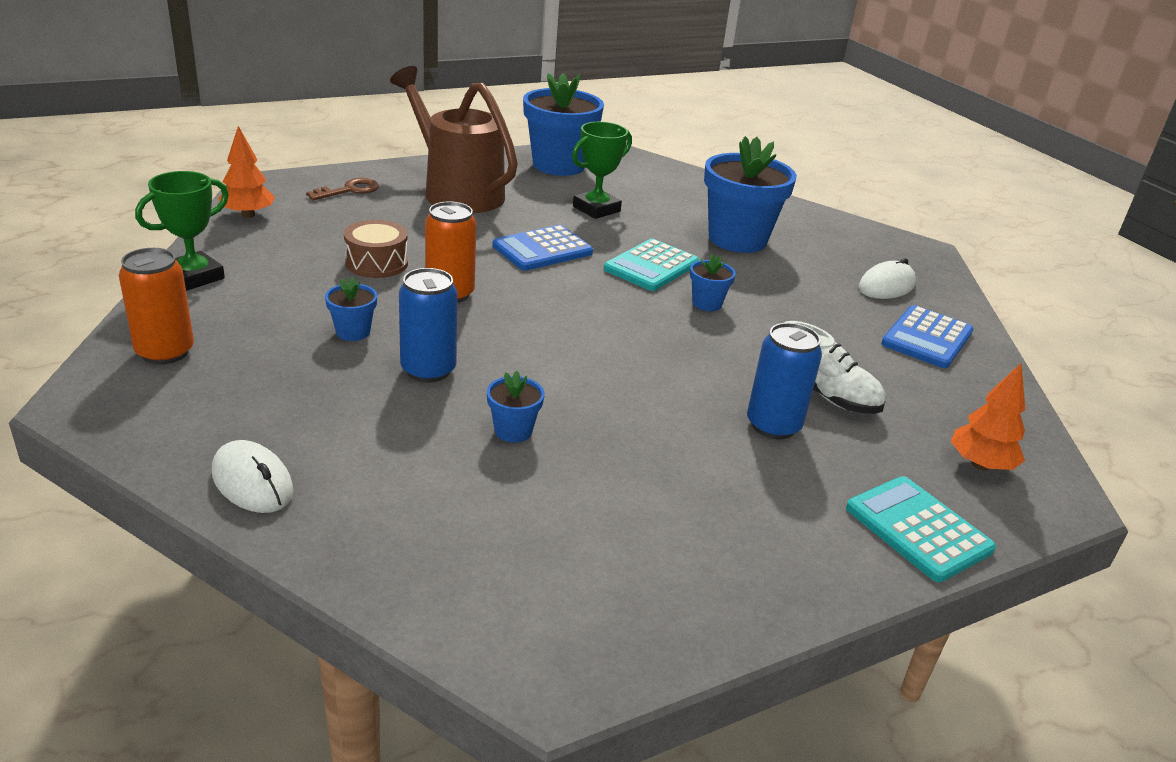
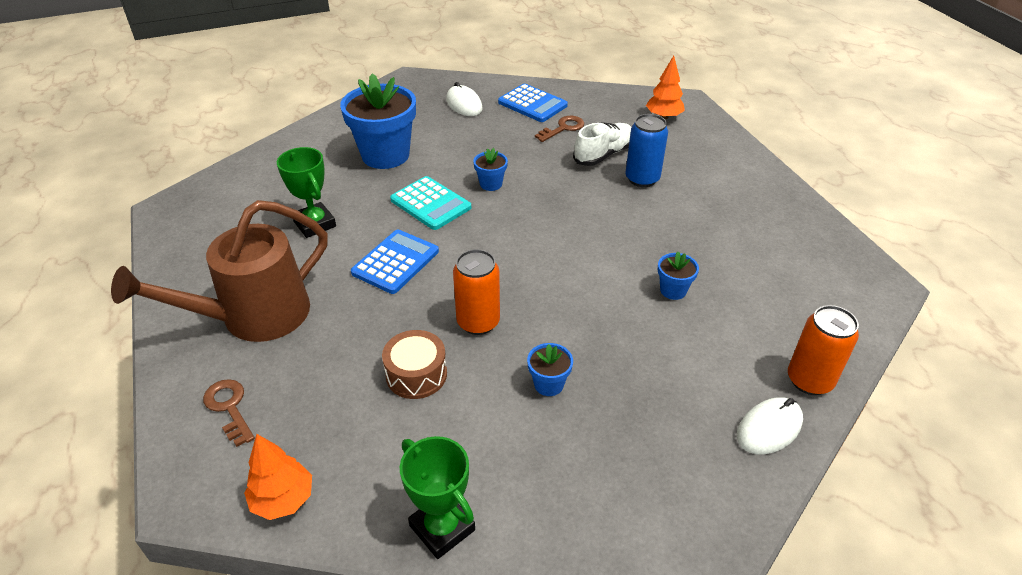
camera: 80 degrees left, 10 degrees up
(165, 352) = (598, 523): orange can -> orange can (809, 380)
(428, 370) = (603, 334): blue can -> none
(542, 249) = (395, 262): blue calculator -> blue calculator turned 120 degrees counterclockwise
(558, 165) = (202, 241): blue flower pot -> none
(875, 362) = (563, 128): none -> brown key
(918, 529) = (724, 148): turquoise calculator -> none

